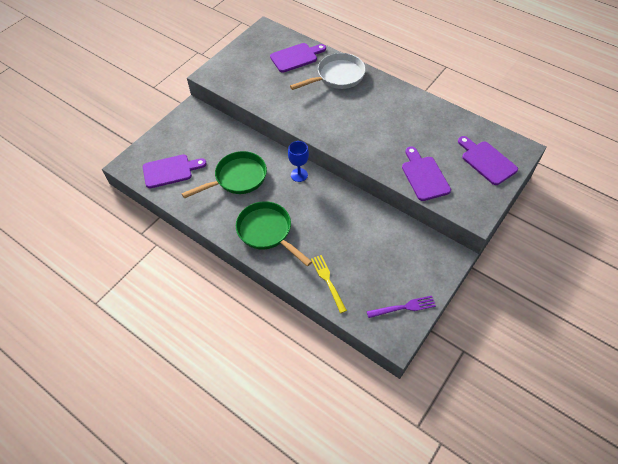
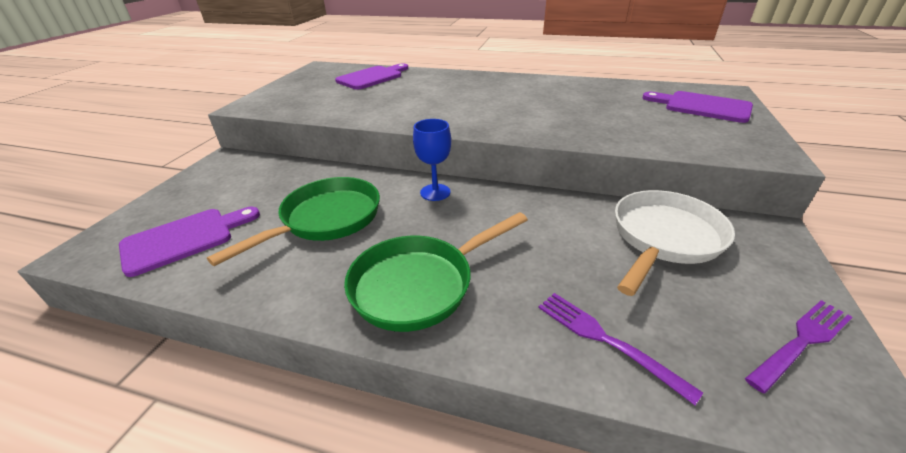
camera: 20 degrees left, 20 degrees down
(267, 232) = (419, 284): green pan -> green pan turned 60 degrees counterclockwise
(328, 281) = (605, 340): yellow fork -> purple fork
(337, 76) = (437, 81): white pan -> white pan (664, 238)
(424, 176) = (642, 133): purple cutting board -> none

